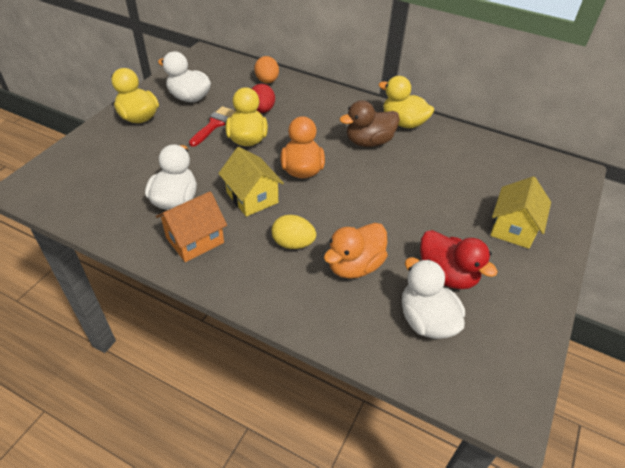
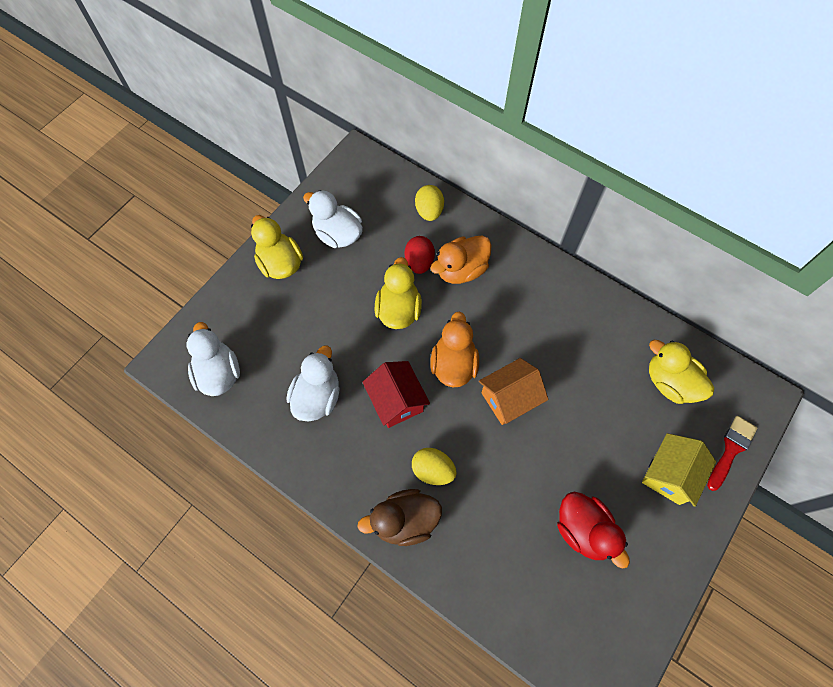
camera: 10 degrees right, 20 degrees up
(195, 240) = (335, 455): orange house -> orange house (509, 398)
(214, 125) = (363, 283): red brush -> red brush (731, 449)
(252, 197) = (396, 401): yellow house -> red house
(267, 81) = (429, 211): orange egg -> yellow egg
(354, 266) = (491, 507): orange duck -> orange duck (461, 270)
(369, 142) = (534, 326): brown duck -> brown duck (404, 521)
(403, 123) = (580, 298): yellow duck -> yellow duck (670, 382)
(426, 320) = (551, 584): white duck -> white duck (219, 373)

